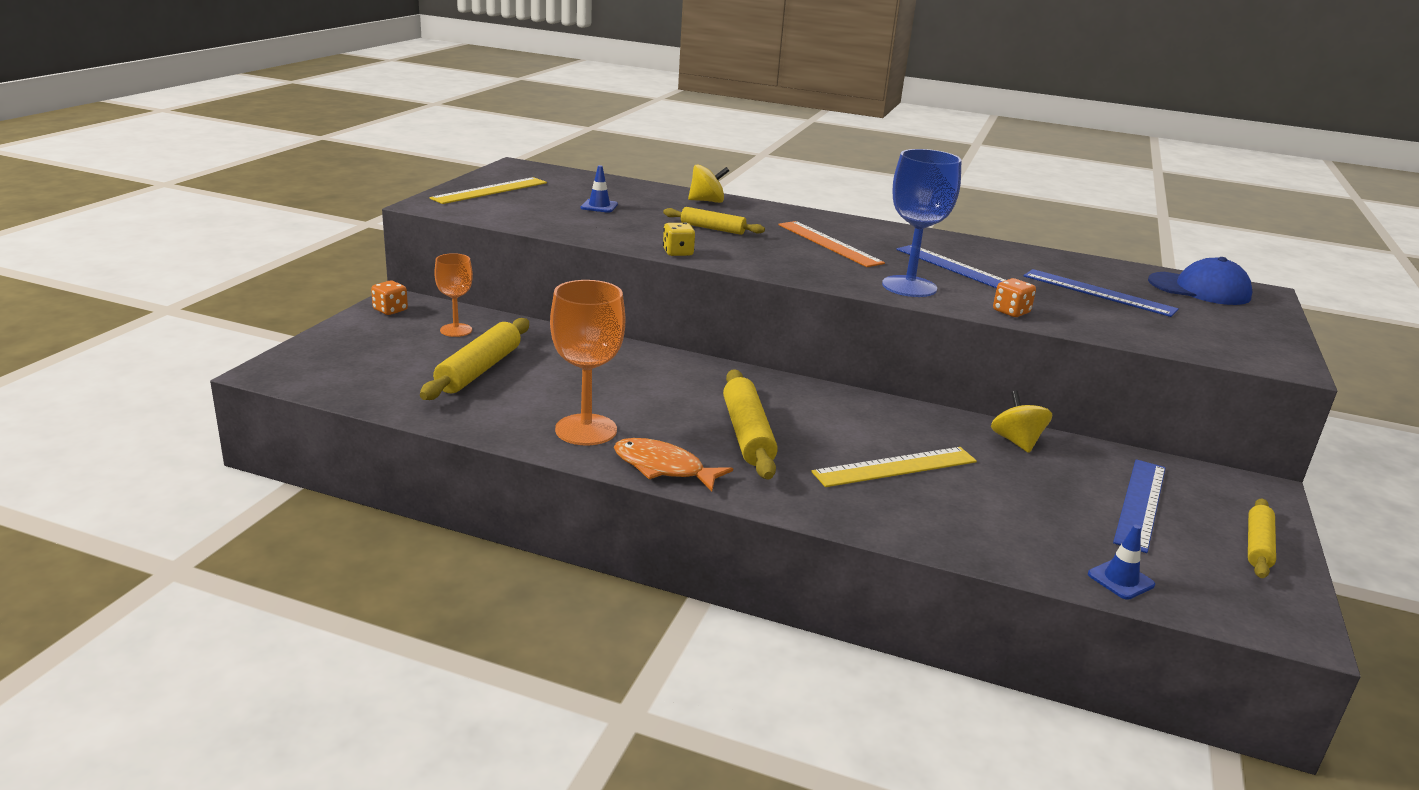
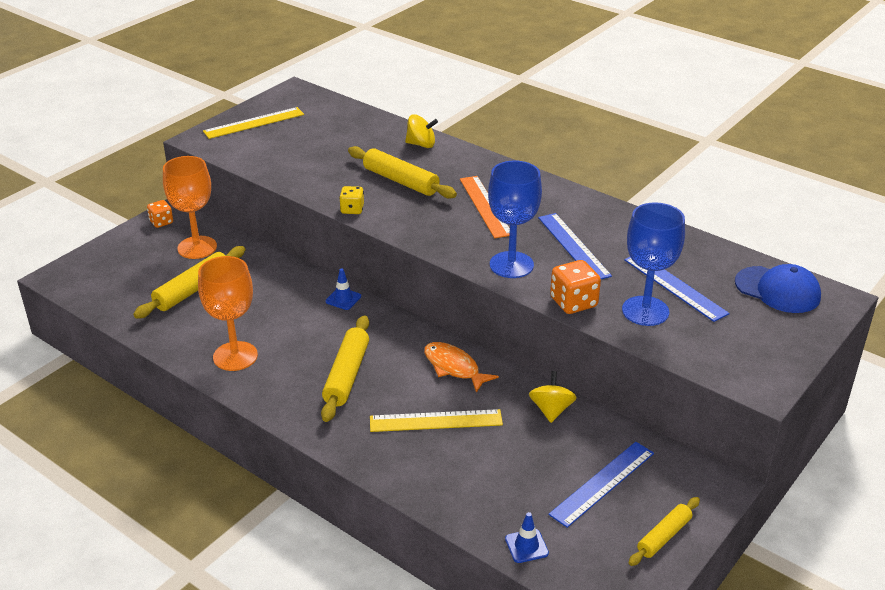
camera: 20 degrees right, 10 degrees up
(456, 330) = (197, 247): orange goblet -> orange goblet, size x1.66
(599, 206) = (327, 147): blue traffic cone -> blue traffic cone (343, 299)
(663, 468) = (268, 398): orange fish -> orange fish (454, 367)
(712, 228) = (401, 181): yellow rolling pin -> yellow rolling pin, size x1.59
(1011, 312) = (573, 302): orange dice -> orange dice, size x1.57
(1093, 313) = (645, 311): none -> blue goblet

